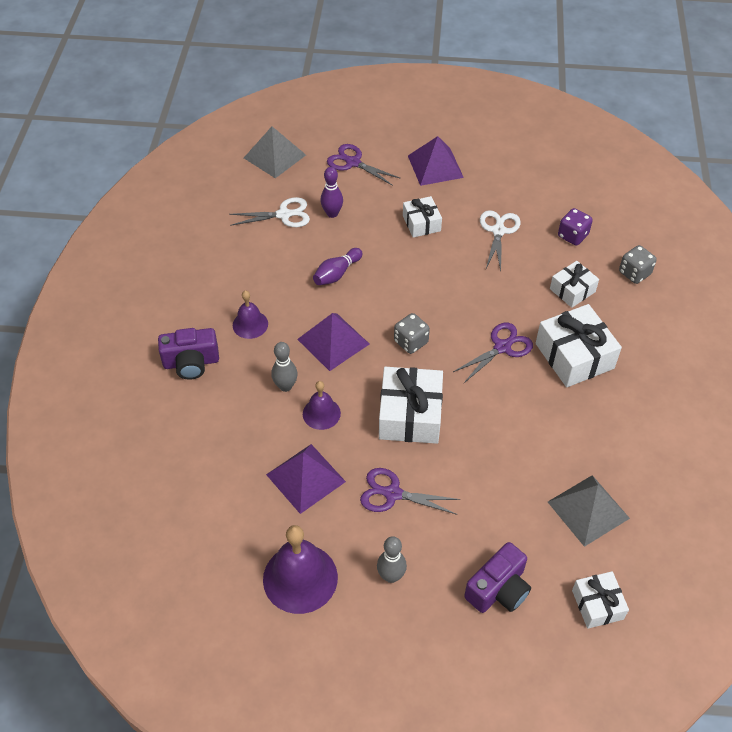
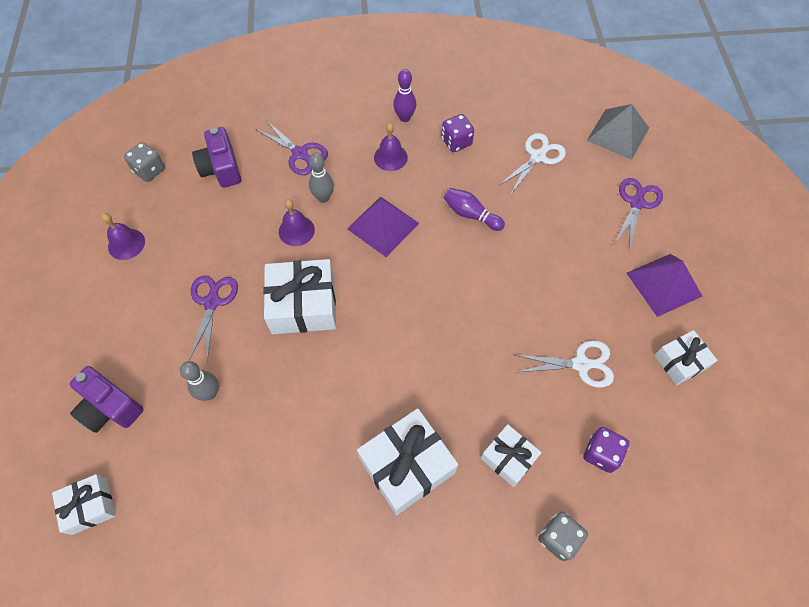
camera: 80 degrees right, 10 degrees up
(191, 362) = (339, 124): purple camera -> purple camera (221, 168)
(247, 270) = (456, 142): none -> purple dice
(284, 215) = (537, 157): white scissors -> white scissors turned 120 degrees counterclockwise
(300, 578) = (126, 244): purple bell -> purple bell, size x0.57
(305, 478) = (225, 230): purple pyramid -> none
(332, 213) = (553, 197): purple bowling pin -> purple bowling pin (404, 118)
(391, 576) = (126, 313): grey bowling pin -> grey bowling pin (210, 393)
(411, 342) = (395, 293): grey dice -> grey dice (149, 170)
(421, 223) = (566, 282): white gift -> white gift (680, 362)
(502, 347) = (405, 384): purple scissors -> purple scissors (300, 154)
(588, 509) = (200, 491): grey pyramid -> none

